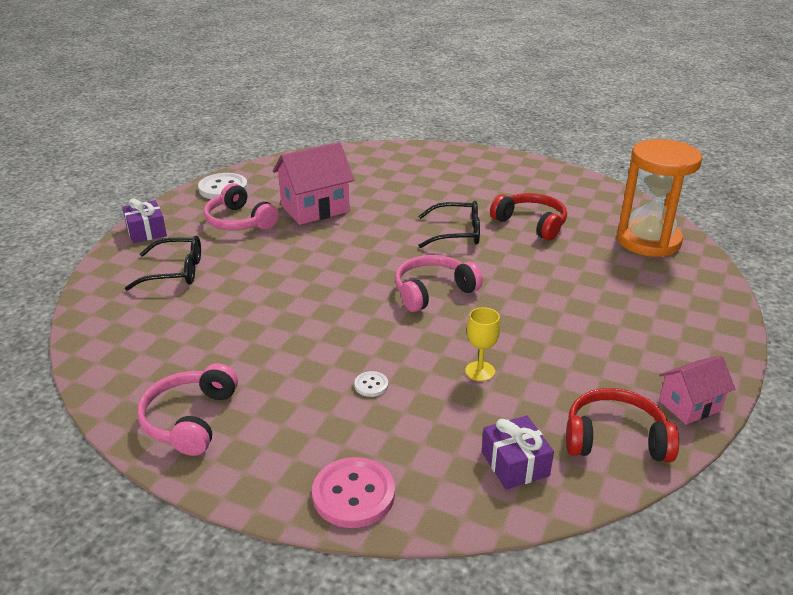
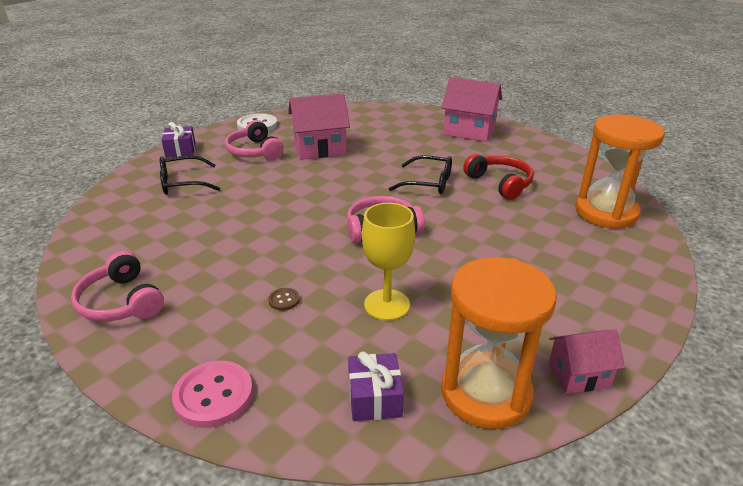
camera: 15 degrees right, 0 degrees up
(175, 272) = (183, 183): black glasses -> black glasses turned 150 degrees clockwise
(189, 419) = (121, 302): pink headphones -> pink headphones turned 60 degrees counterclockwise
(371, 385) = (284, 300): white button -> brown button
(471, 167) = (469, 131): none -> pink house
(480, 371) = (387, 305): yellow goblet -> yellow goblet, size x1.64
(615, 438) = (486, 393): red headphones -> orange hourglass

